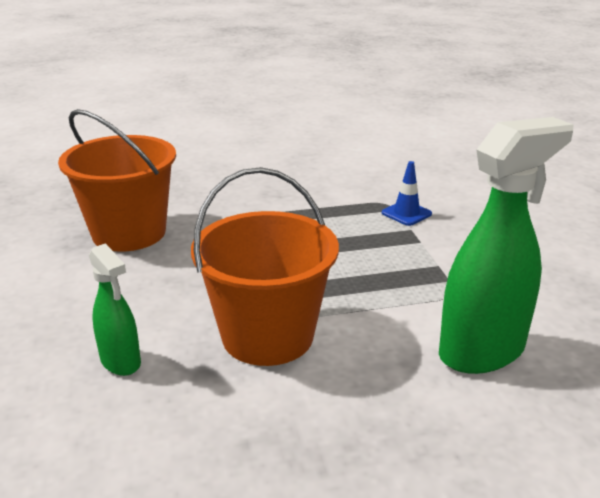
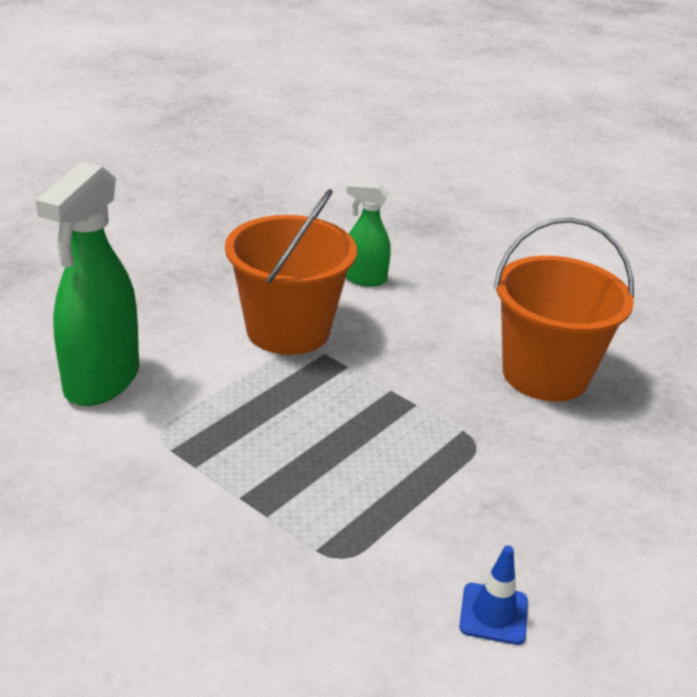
camera: 140 degrees right, 5 degrees up
(406, 213) = (295, 546): blue traffic cone -> blue traffic cone (493, 614)

